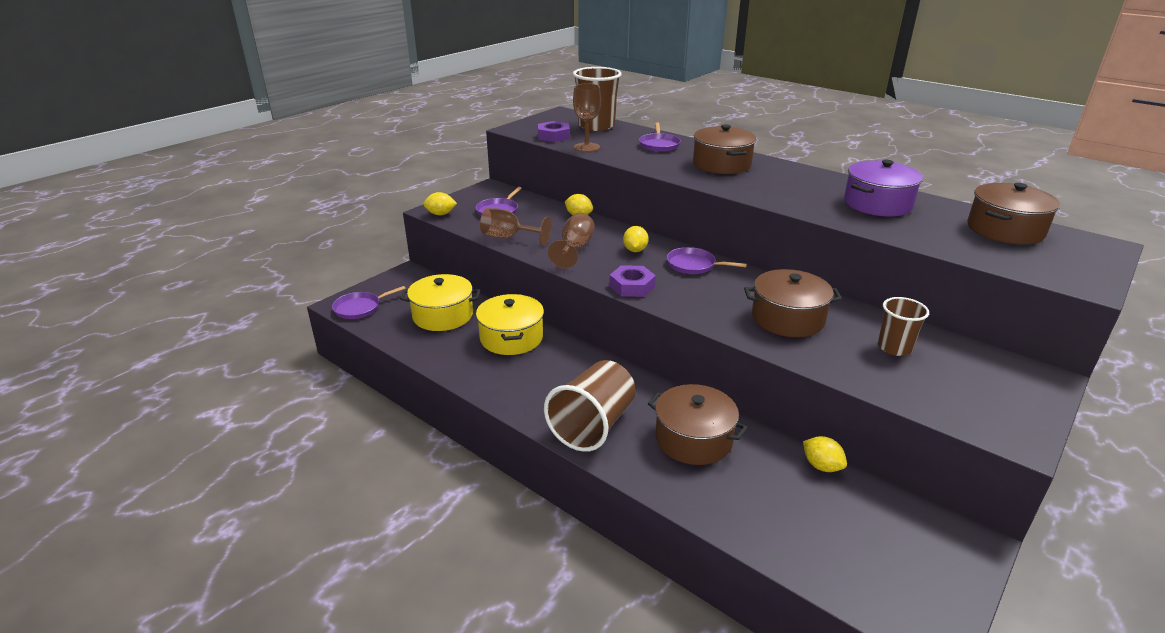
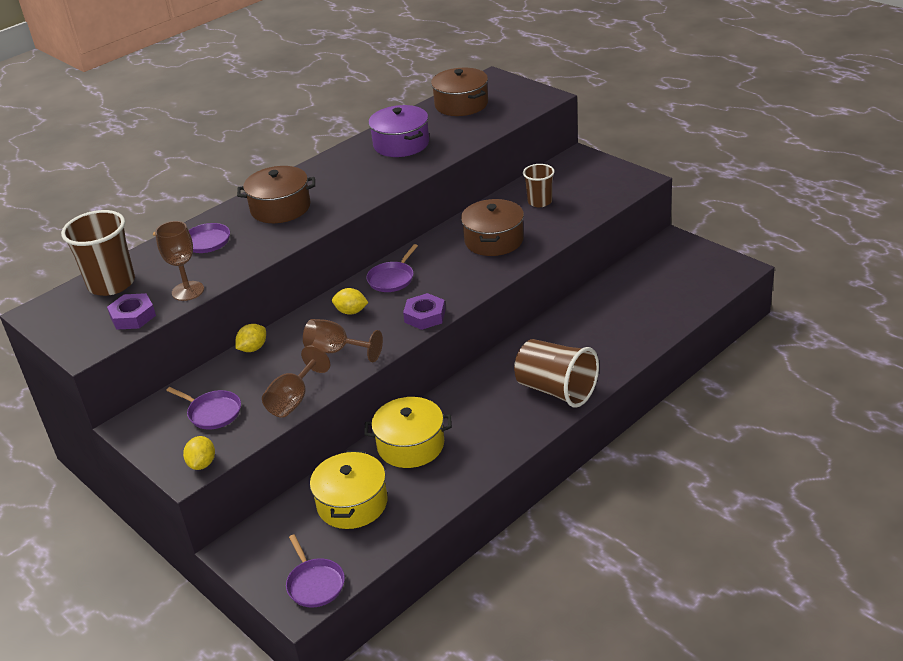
camera: 80 degrees left, 5 degrees up
(693, 439) = (575, 338): brown pot -> none
(821, 466) = (606, 283): yellow lemon -> none

